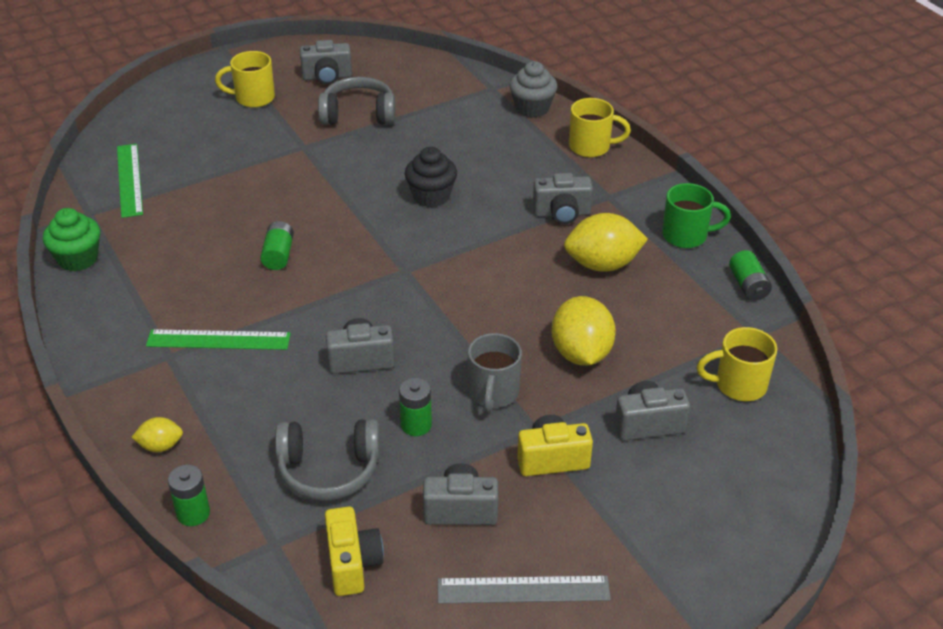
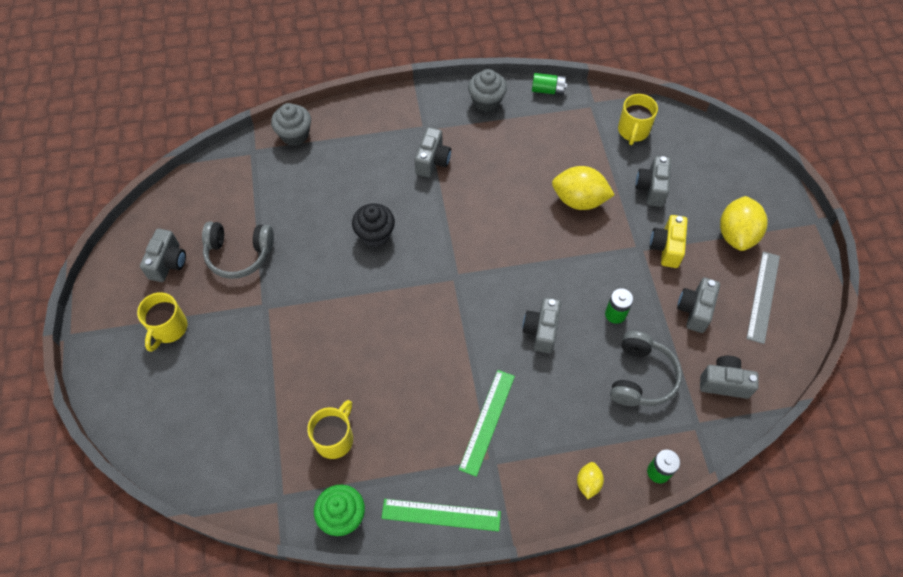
camera: 70 degrees left, 20 degrees up
(129, 180) = (245, 456): green ruler -> green ruler (441, 515)
(278, 255) = (402, 357): green battery -> none
(352, 564) = (724, 383): yellow camera -> grey camera
(358, 114) = (239, 254): grey headphones -> grey headphones turned 105 degrees counterclockwise
(493, 393) = (599, 261): grey mug -> none
(591, 147) = (363, 116): yellow mug -> yellow mug (335, 438)
(602, 264) = (497, 157): yellow lemon -> yellow lemon (736, 234)
(686, 236) = (486, 101): green mug -> grey cupcake

